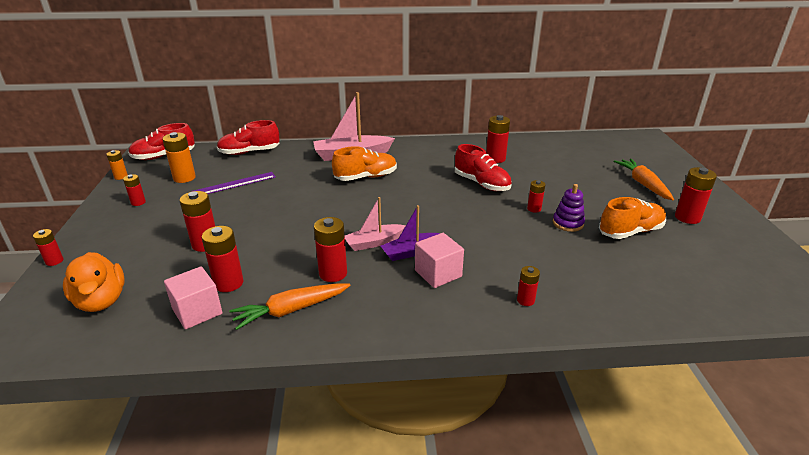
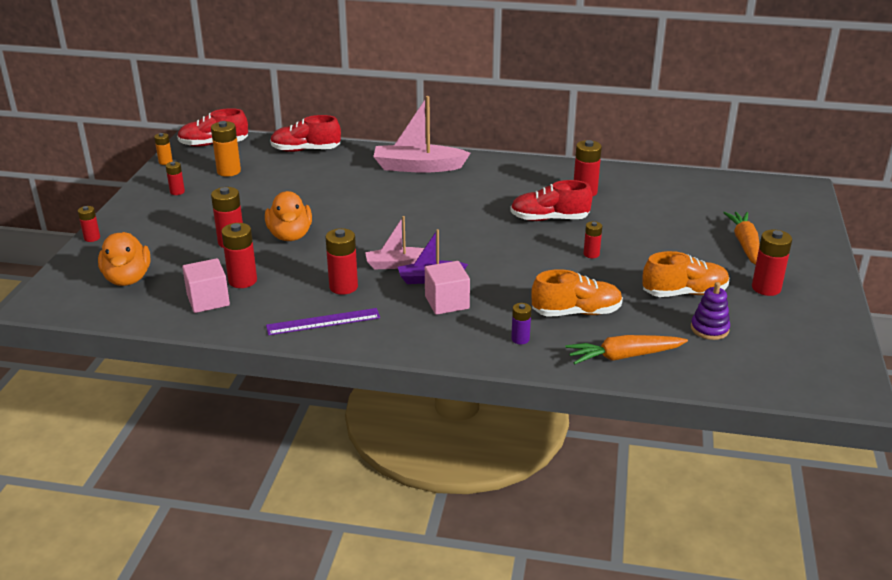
camera: 15 degrees right, 0 degrees up
(234, 184) = (278, 185): purple ruler -> purple ruler (323, 322)
(262, 229) = (290, 235): none -> orange duck
(291, 310) = (291, 312): orange carrot -> orange carrot (624, 356)
(366, 177) = (421, 195): orange shoe -> orange shoe (576, 312)
(481, 184) = (549, 219): red shoe -> red shoe turned 120 degrees clockwise
(525, 300) = (520, 339): red battery -> purple battery
(568, 223) = (619, 274): purple stacking toy -> purple stacking toy (709, 329)

